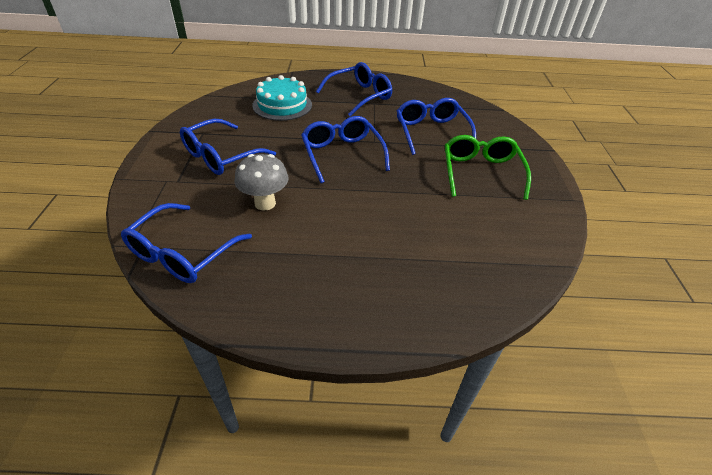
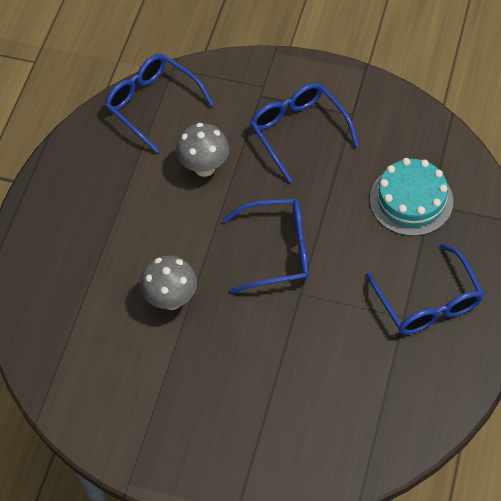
camera: 110 degrees right, 15 degrees up
(409, 202) = (171, 299): none -> grey mushroom
(431, 132) = (310, 369): blue glasses -> none
(480, 172) = (206, 397): green glasses -> none

